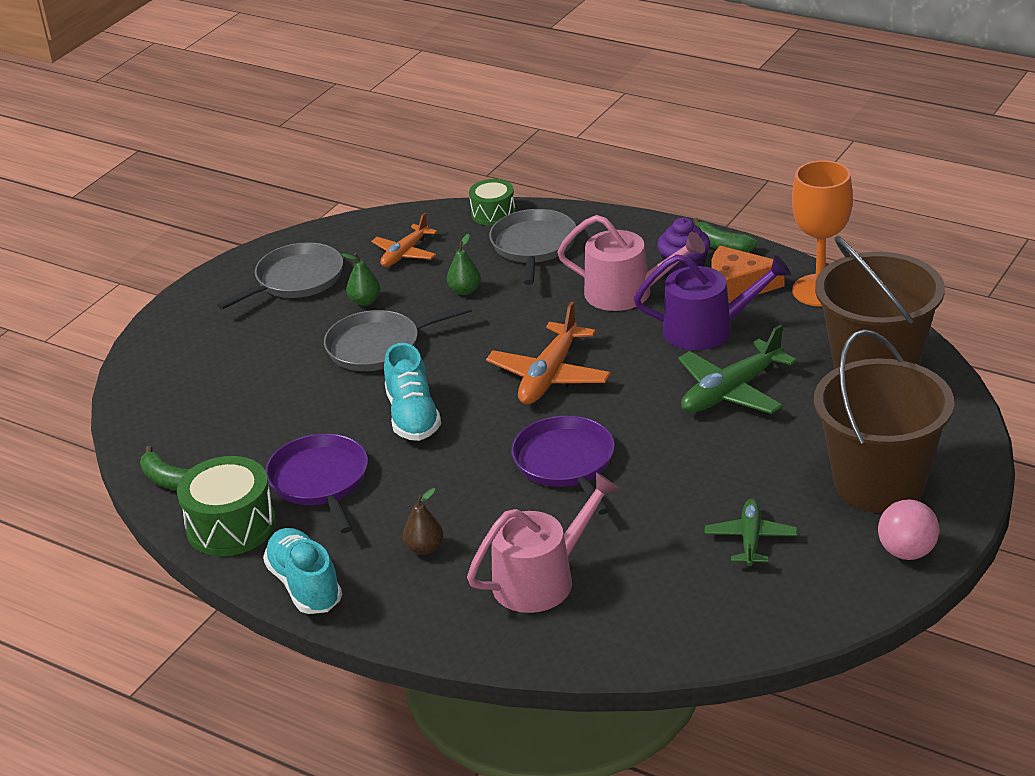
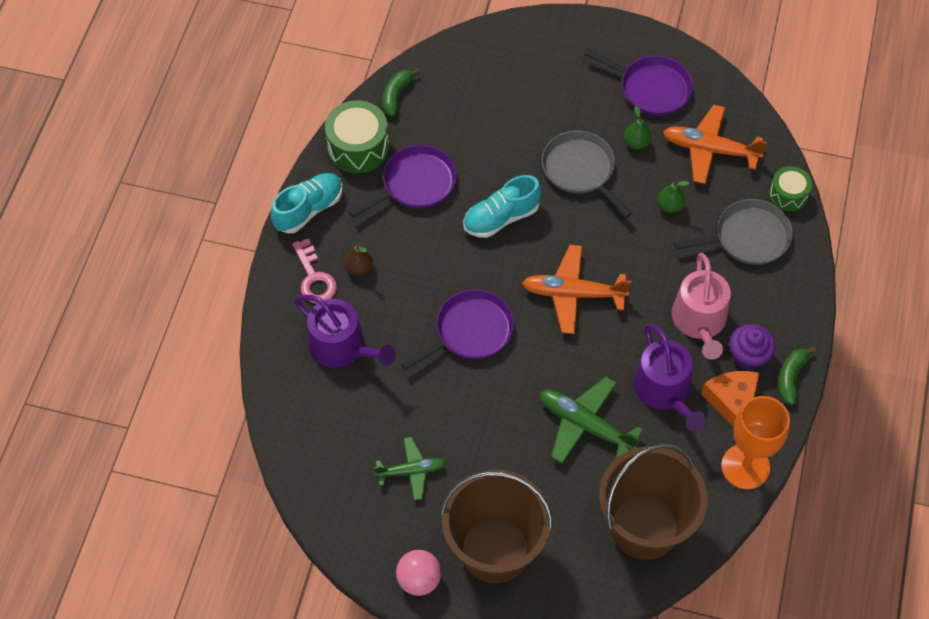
camera: 70 degrees right, 25 degrees up
(296, 280) = (651, 88): grey pan -> purple pan
(405, 254) = (709, 150): orange plane -> orange plane, size x1.57
(419, 593) = (314, 277): none -> pink key
(541, 579) = (342, 347): pink watering can -> purple watering can

